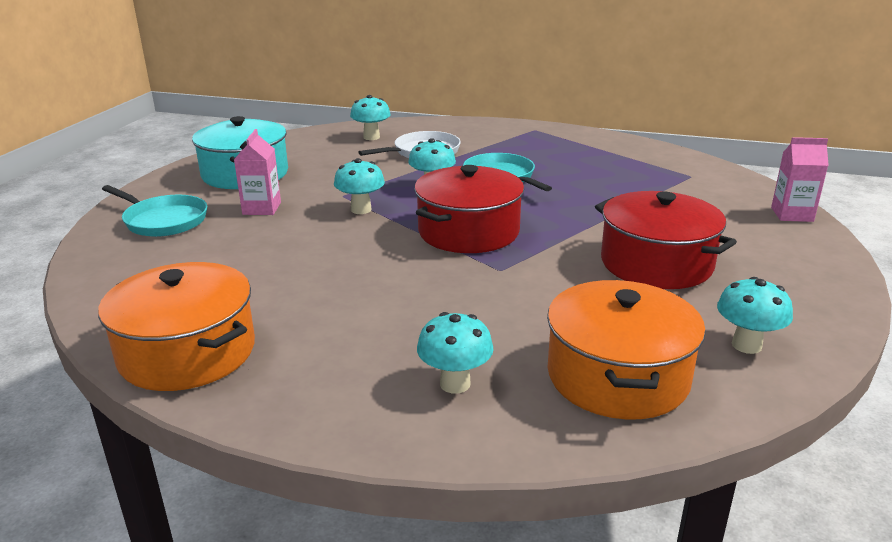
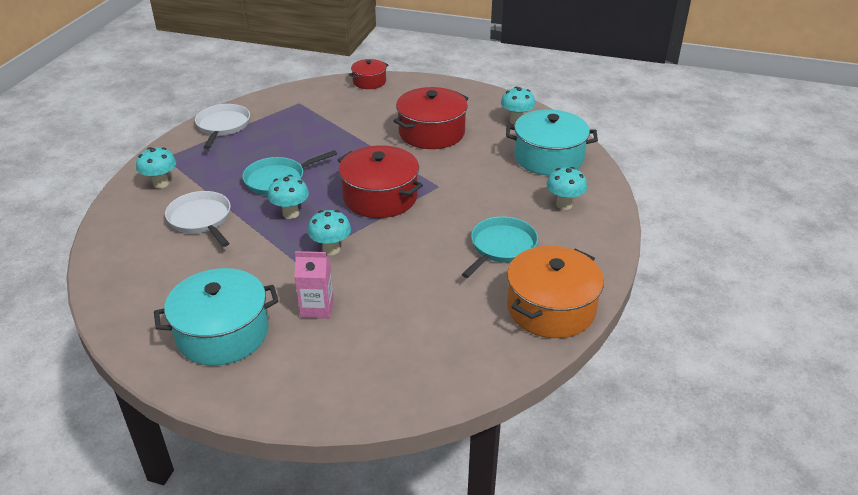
camera: 90 degrees left, 10 degrees up
(163, 220) = (334, 371): turquoise pan -> turquoise pan (501, 247)
(371, 137) = (140, 253): turquoise mushroom -> turquoise mushroom (161, 184)
(609, 145) = (223, 126): none -> white pan
(618, 376) = (548, 157): orange pot -> turquoise pot
(792, 214) = (369, 82): pink carton -> red pot

